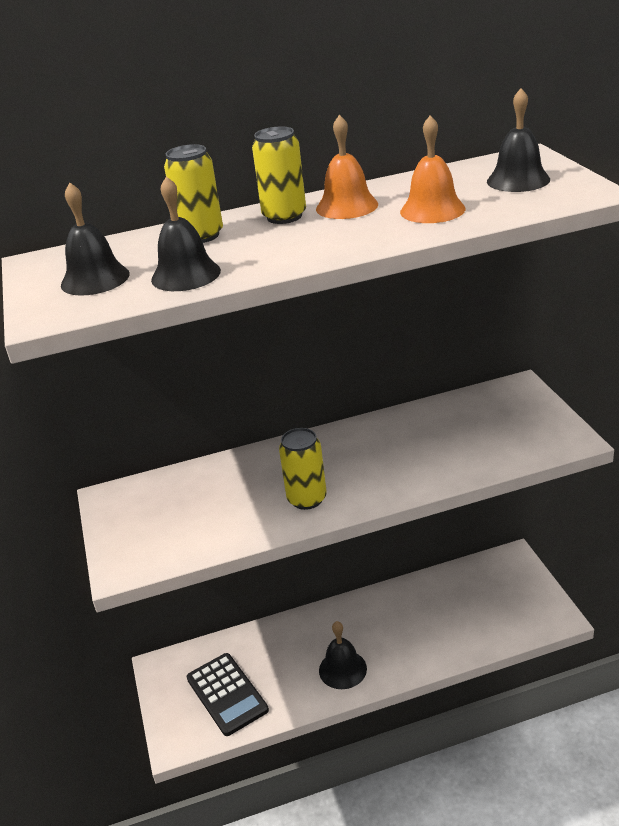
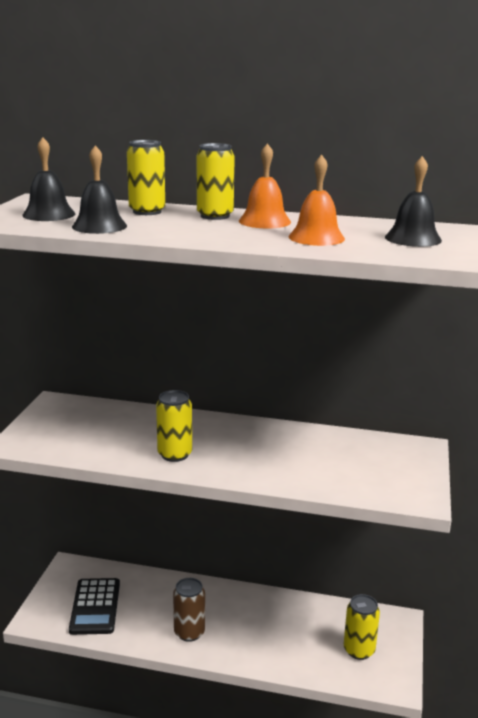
camera: 25 degrees right, 10 degrees down
(342, 669) = (189, 632): black bell -> brown can
(503, 603) = (359, 650): none -> yellow can

